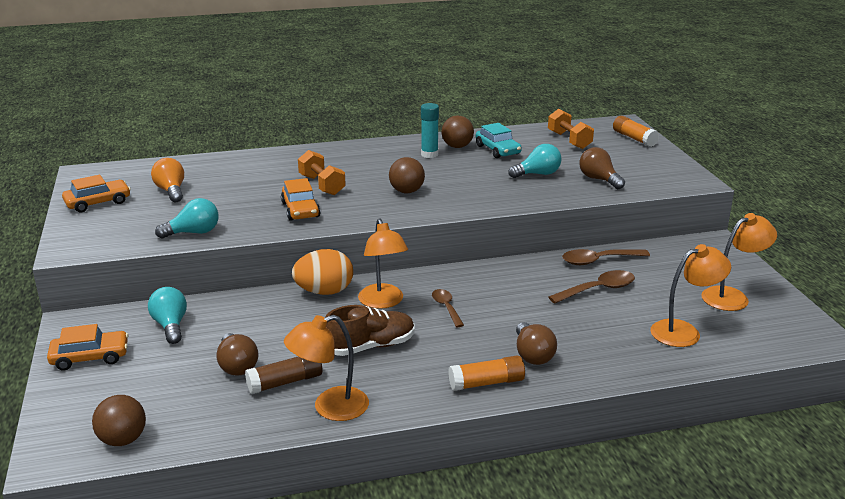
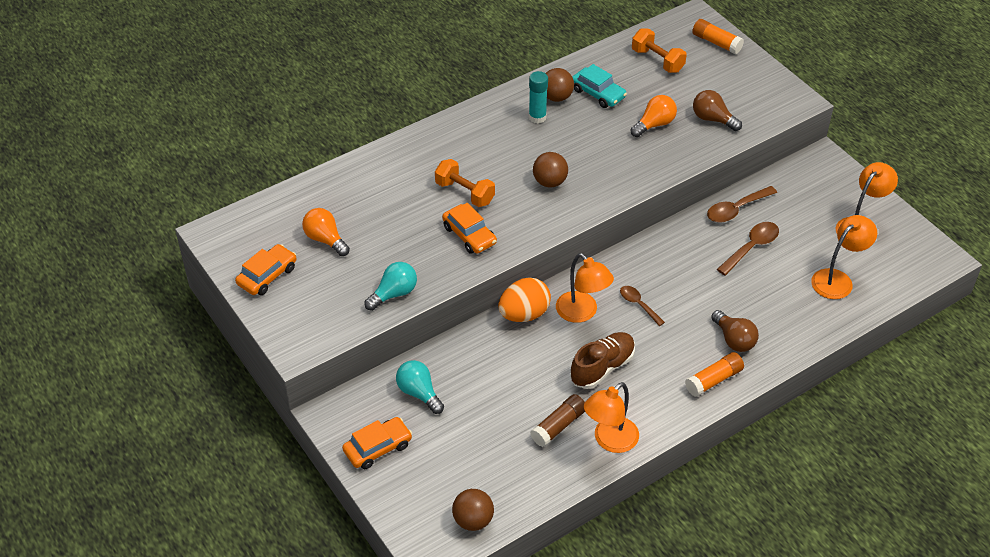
camera: 20 degrees left, 20 degrees up
(237, 366) = (508, 420): brown light bulb -> none
(537, 174) = (654, 124): turquoise light bulb -> orange light bulb

